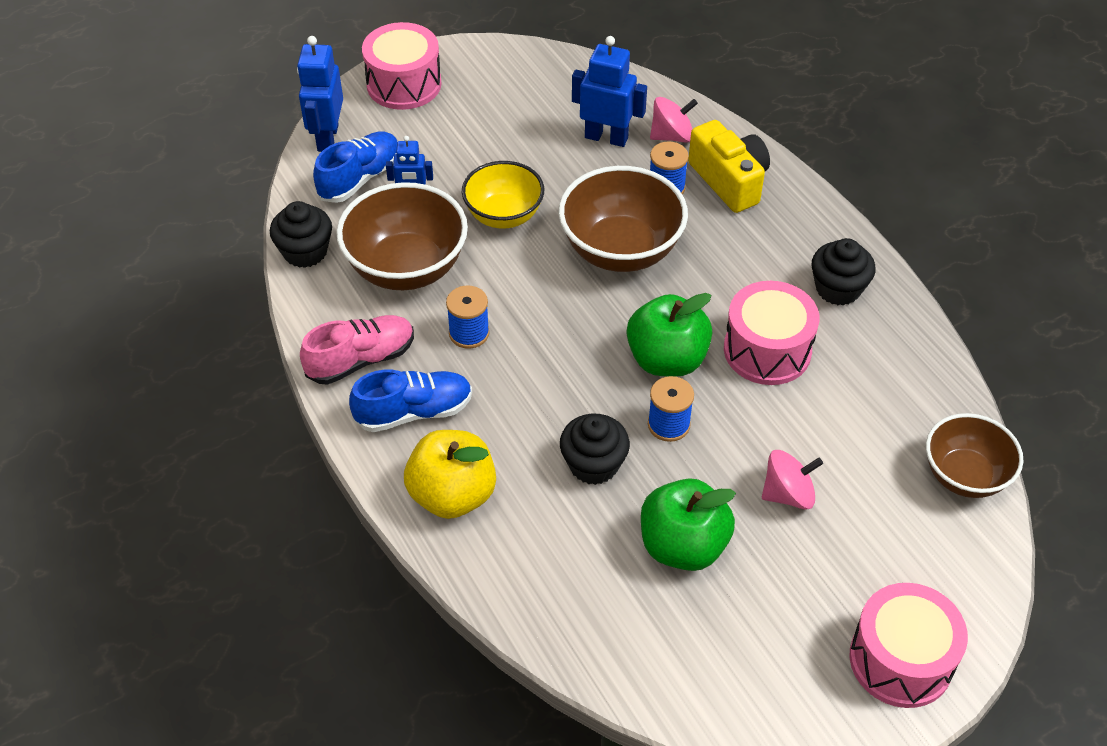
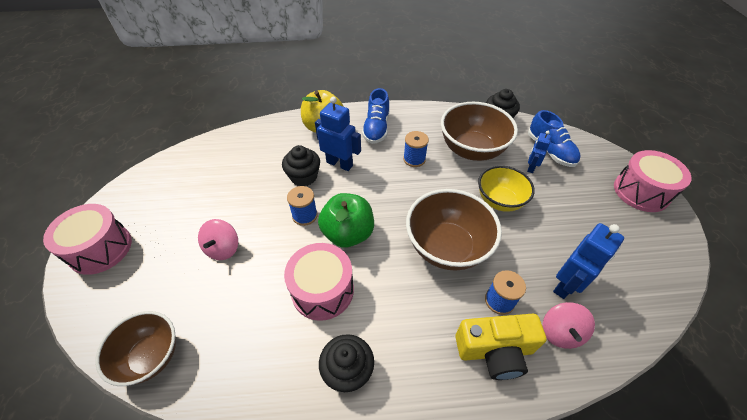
camera: 115 degrees right, 0 degrees up
(327, 138) = (589, 147): blue robot -> blue robot (339, 164)
(361, 360) = (417, 120): pink shoe -> none
(683, 546) = (235, 191): green apple -> none

